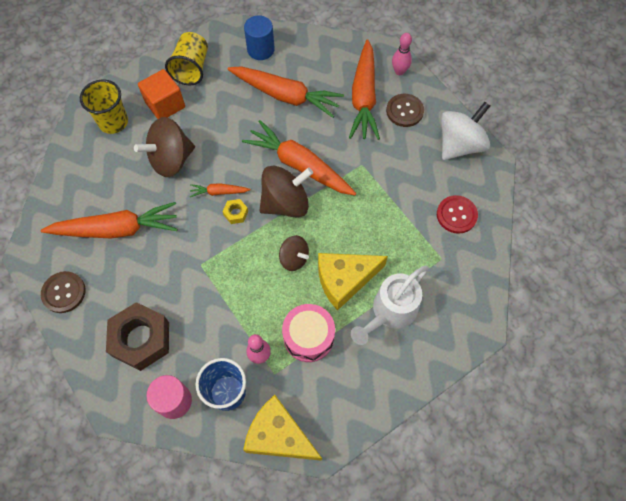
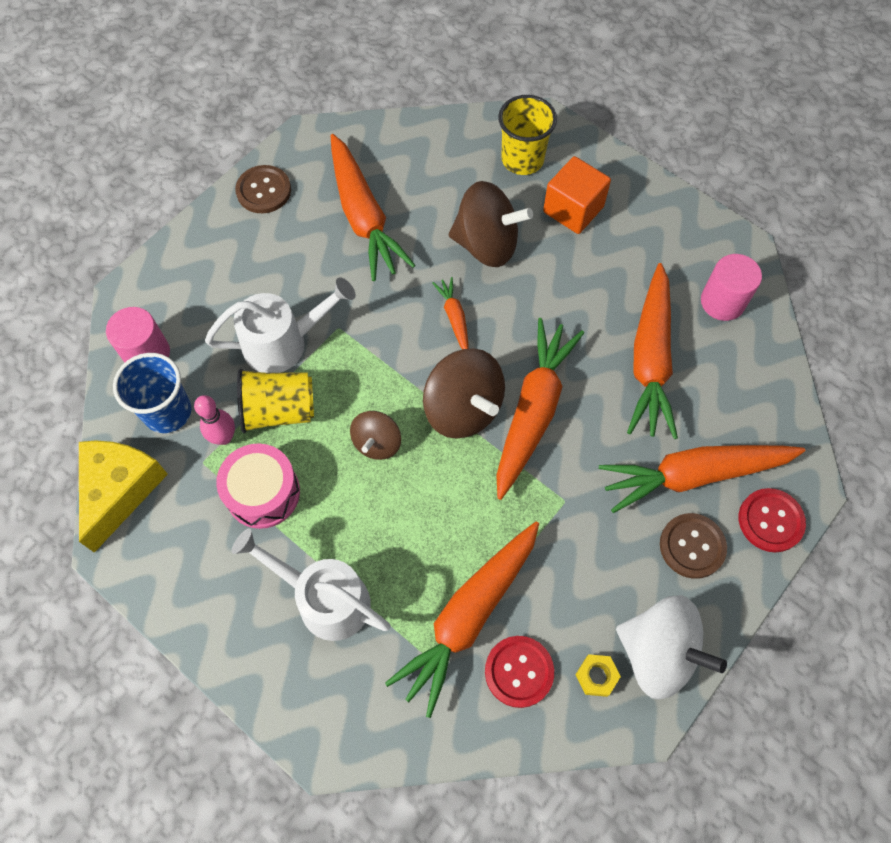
camera: 75 degrees right, 0 degrees up
(141, 339) = (220, 292): brown nut -> none
(171, 160) = (486, 244): brown spinning top -> brown spinning top turned 150 degrees clockwise
(191, 68) = (648, 222): yellow cup -> yellow cup (279, 410)
(200, 302) = (284, 343): none -> white watering can
(236, 213) = (427, 348): yellow nut -> yellow nut (596, 676)
(260, 49) = (722, 302): blue cylinder -> pink cylinder
(344, 280) = (360, 521): yellow cheese -> none
(399, 71) = (770, 521): pink bowling pin -> red button
(419, 233) = (469, 616): none -> orange carrot

